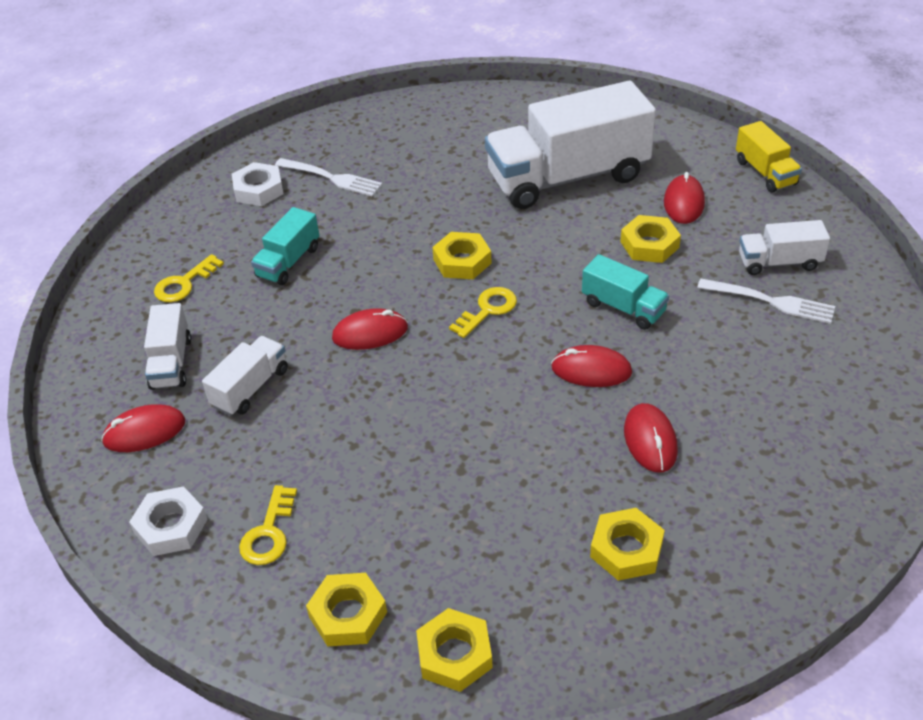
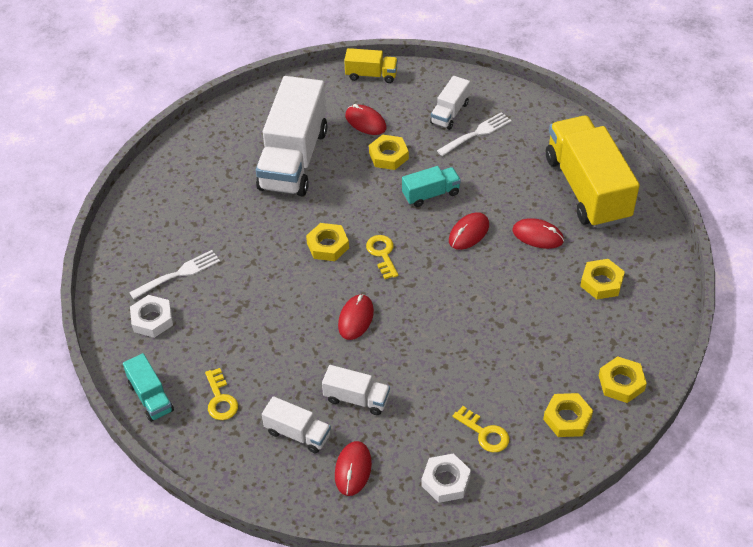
camera: 60 degrees left, 5 degrees up
(250, 388) = (356, 399): white truck -> white truck turned 135 degrees clockwise
(288, 262) = (249, 333): turquoise truck -> turquoise truck (151, 397)
(790, 456) = (587, 188): none -> yellow truck

